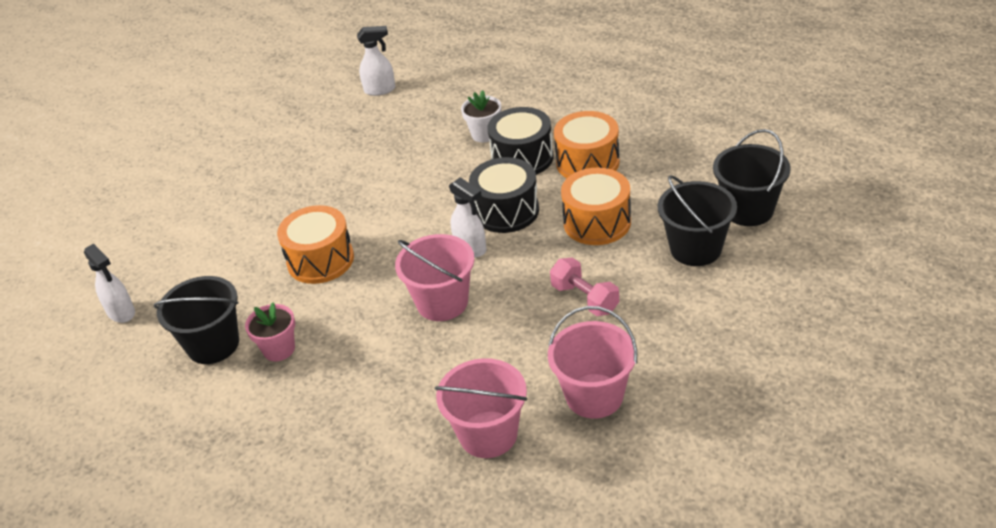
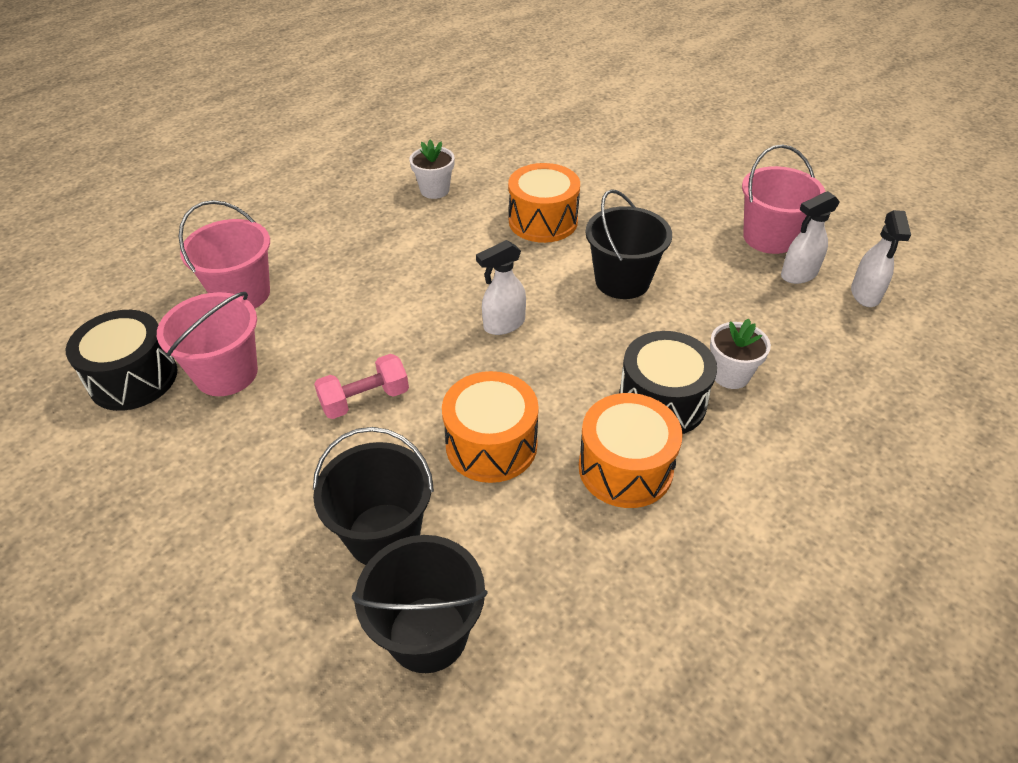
camera: 100 degrees right, 5 degrees up
(121, 313) = (533, 118): white spray bottle -> white spray bottle (798, 275)
(213, 344) = (464, 158): black bucket -> black bucket (622, 281)
(279, 349) = (434, 190): pink flower pot -> white flower pot
(442, 302) = (430, 291): pink bucket -> pink bucket (769, 237)
(506, 211) = (556, 365): black drum -> black drum (133, 378)

